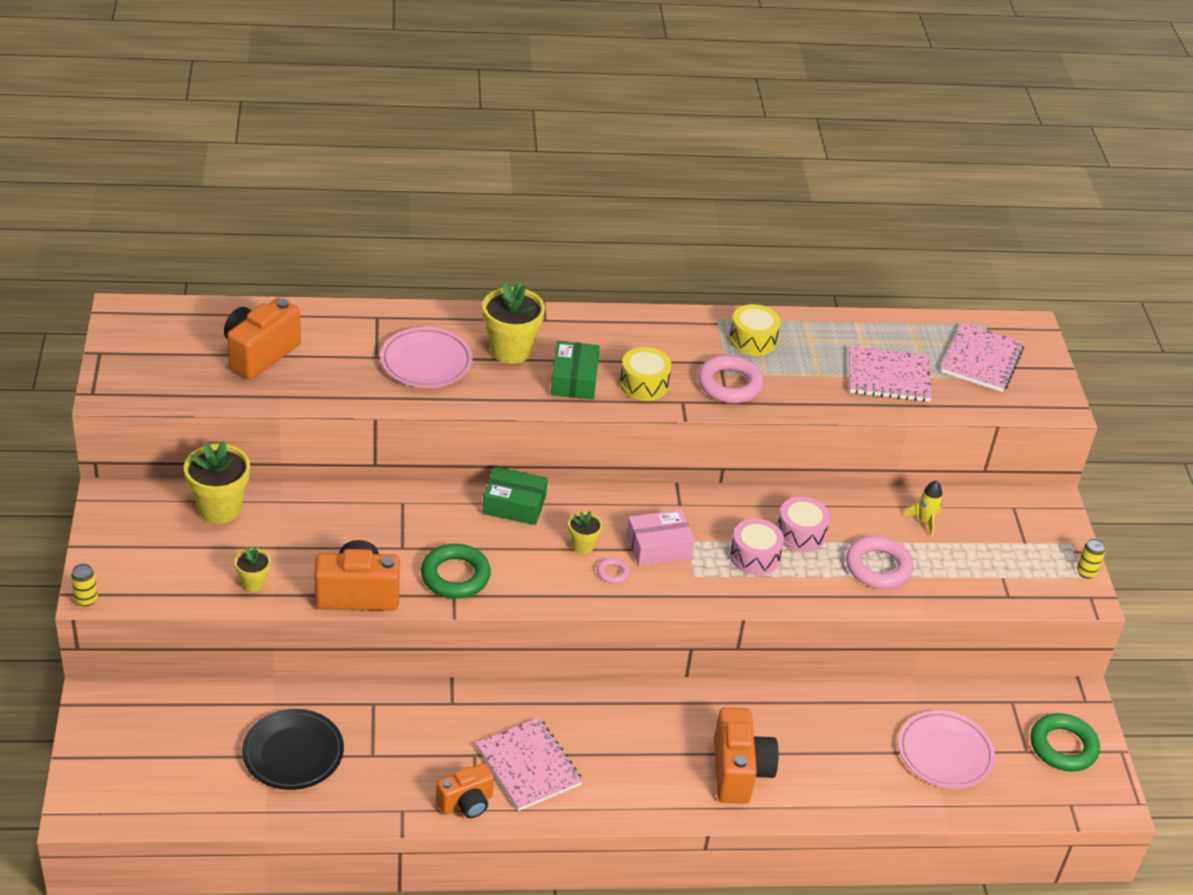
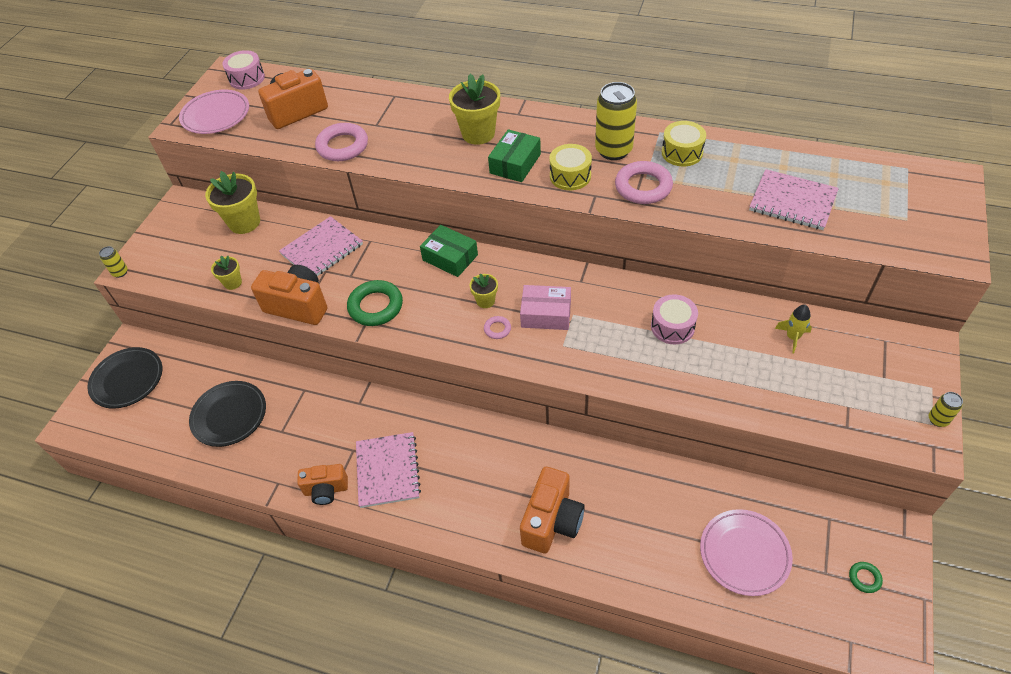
camera: 30 degrees right, 10 degrees up
(122, 743) = (127, 380): none -> black plate
(426, 362) = (409, 134): pink plate -> pink plate (216, 115)
(677, 348) = (613, 150): none -> yellow can
(754, 556) = (623, 339): pink drum -> pink drum (247, 78)
(878, 567) = (730, 371): pink ring -> pink ring (342, 146)
(981, 360) = (891, 200): pink notebook -> pink notebook (322, 249)
(1063, 747) = (864, 578): green ring -> green ring, size x0.48

